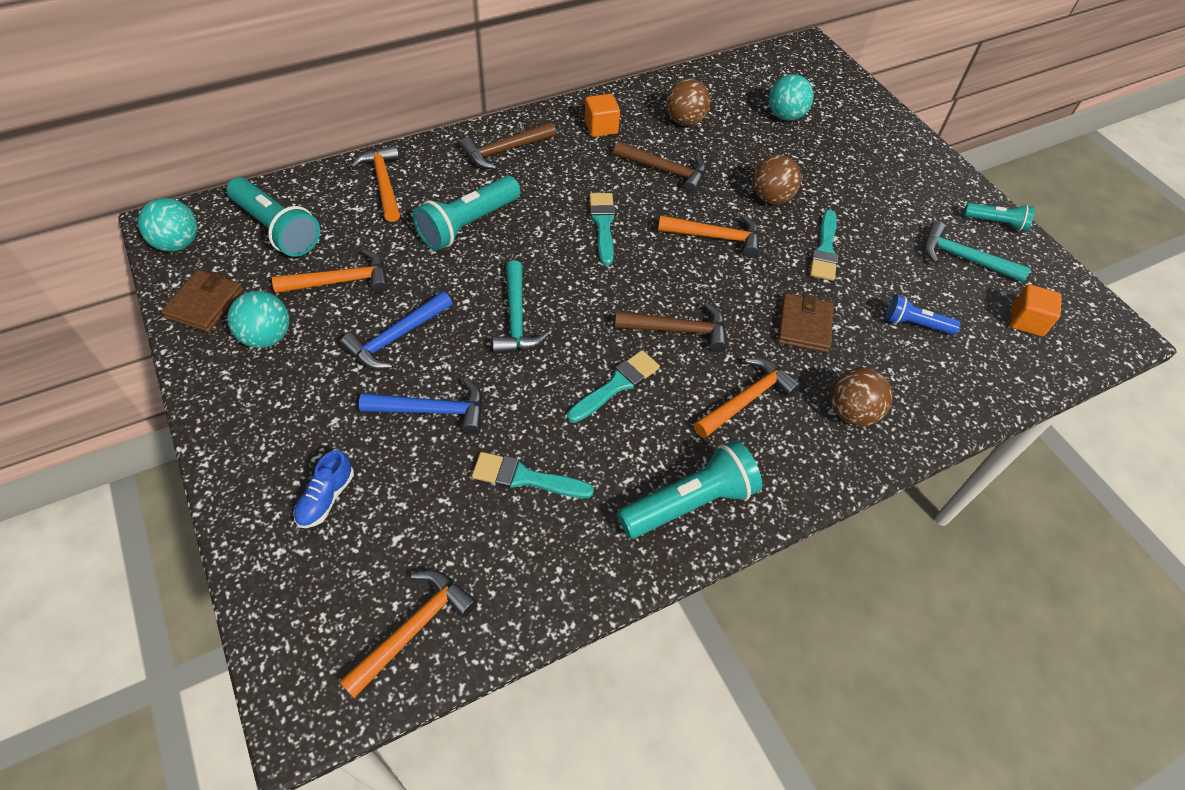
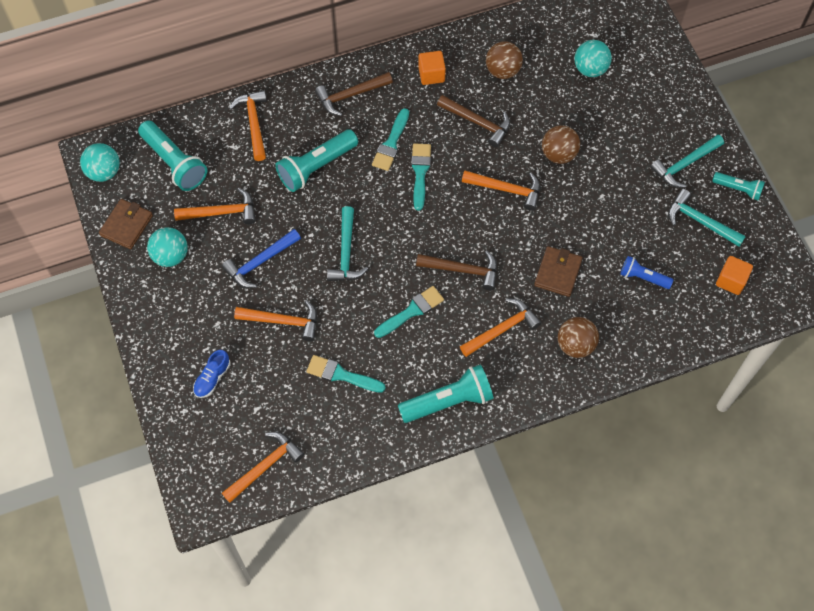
camera: 10 degrees right, 10 degrees up
(433, 410) = (283, 321): blue hammer -> orange hammer
(825, 250) = (590, 206): turquoise brush -> turquoise brush (391, 143)
(924, 201) = (684, 165): none -> turquoise hammer

